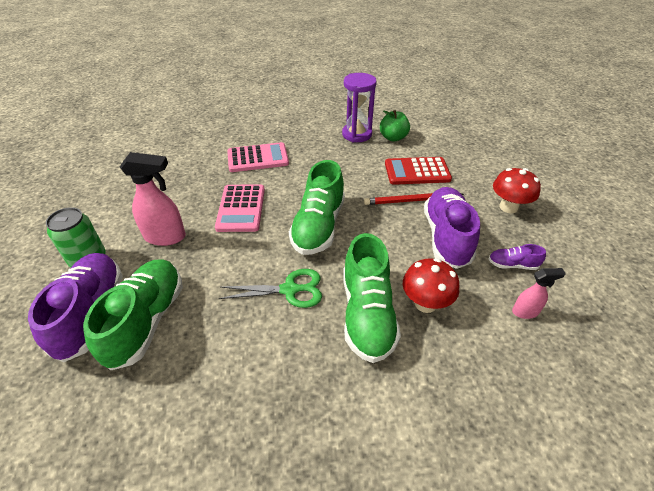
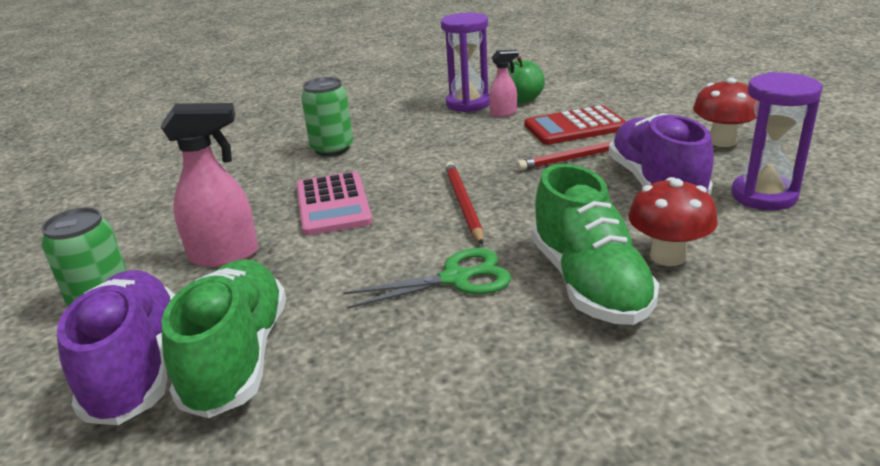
camera: 10 degrees left, 15 degrees down
(258, 158) = (332, 149): pink calculator -> green can
(318, 226) = (463, 204): green shoe -> red pencil
(512, 265) = (763, 196): purple shoe -> purple hourglass
(525, 312) = (812, 239): pink spray bottle -> pink spray bottle (504, 113)

